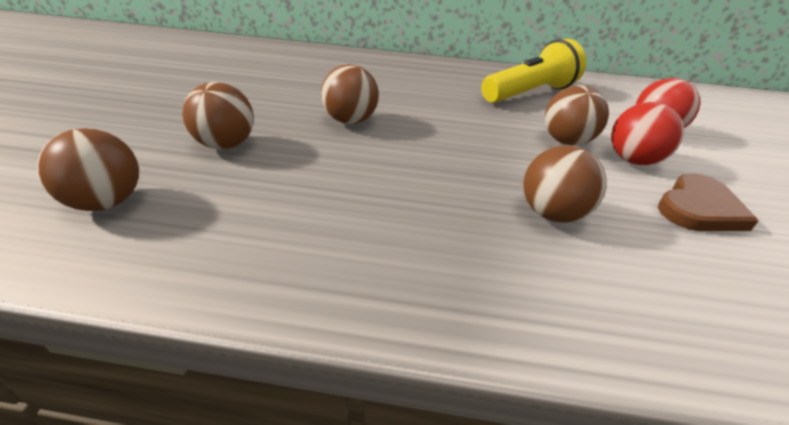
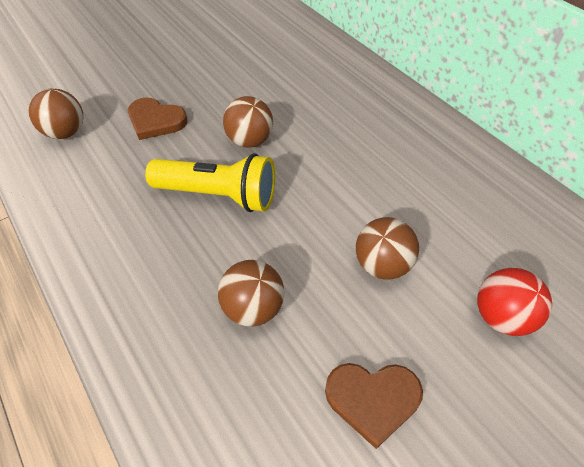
camera: 50 degrees right, 15 degrees up
(225, 145) = (156, 121): brown ball -> brown heart
(529, 93) = (449, 195): yellow flashlight -> yellow flashlight (218, 195)
(633, 160) = (407, 323): red ball -> none

